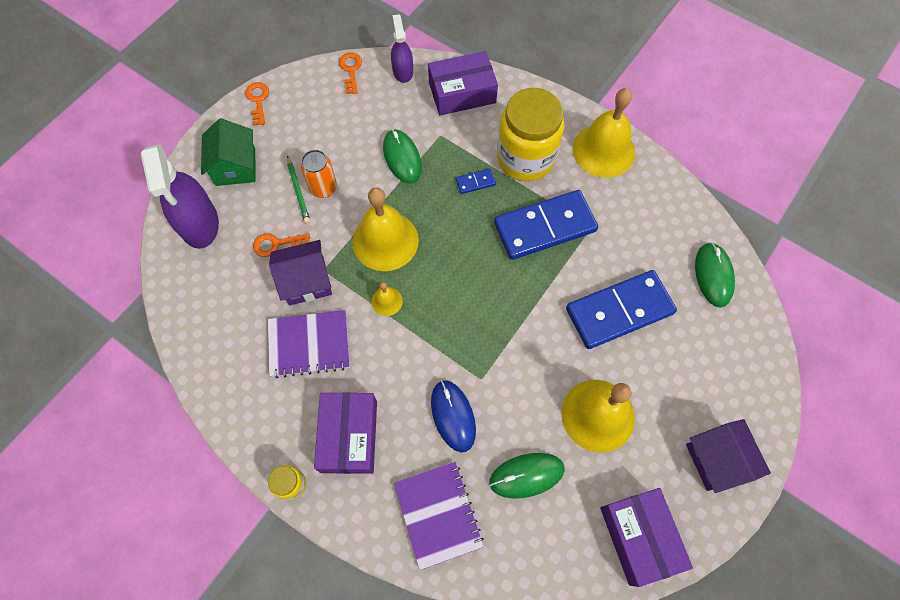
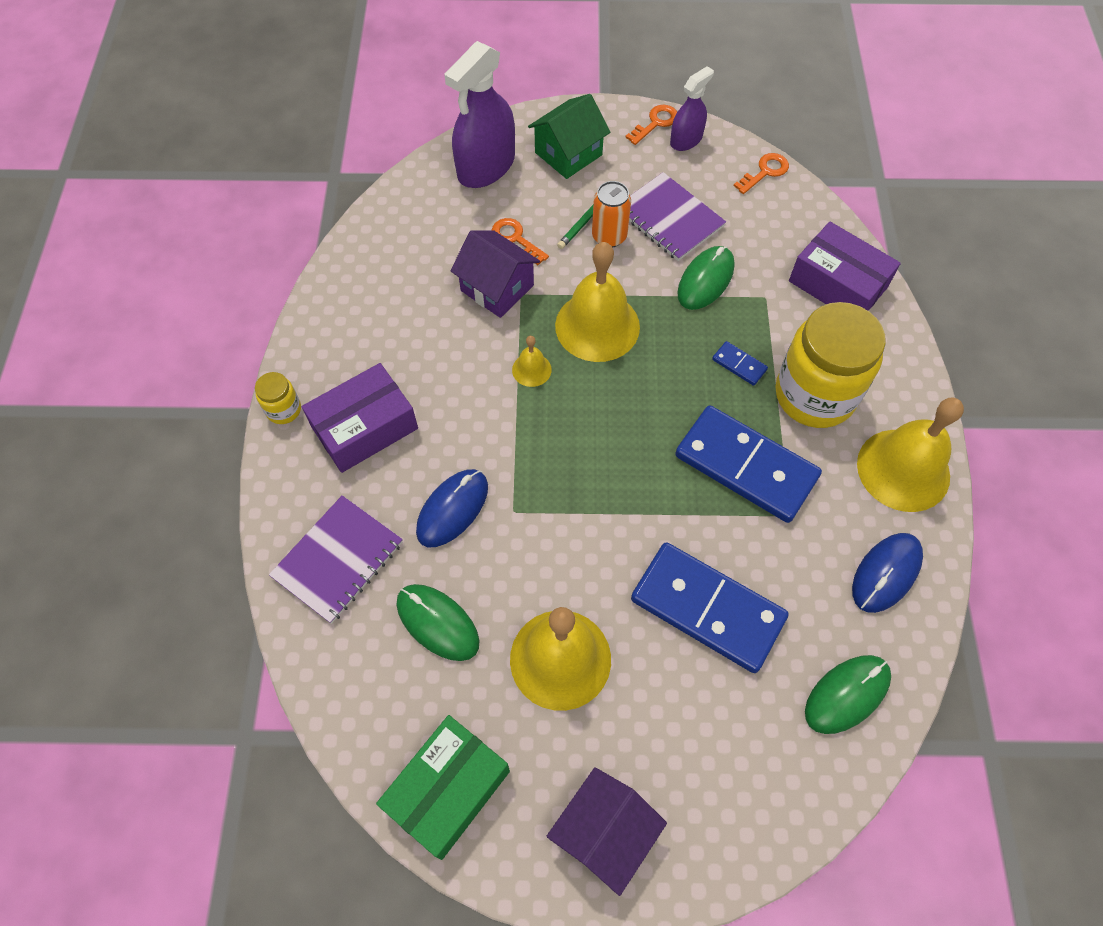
camera: 55 degrees right, 5 degrees down
(309, 344) = (433, 333): purple notebook -> purple notebook (669, 219)
(403, 71) = (809, 215): purple spray bottle -> purple spray bottle (686, 140)
(639, 537) = (447, 790): purple box -> green box
(658, 205) = (886, 573): none -> blue mouse

